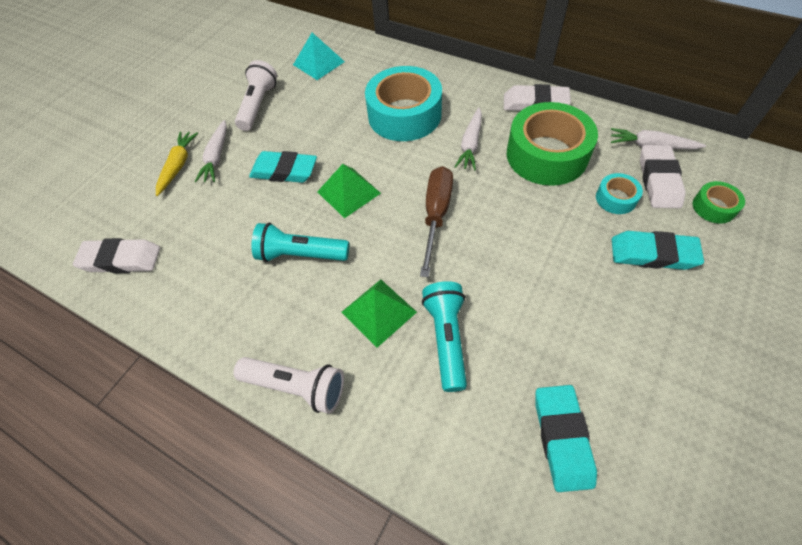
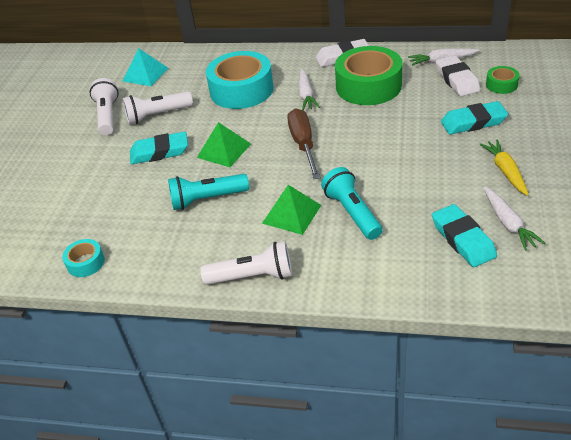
camera: 20 degrees left, 15 degrees down
(121, 259) = (47, 249): white eraser -> none
(178, 166) = (59, 175): yellow carrot -> yellow carrot (505, 171)
(216, 157) = (91, 159): white carrot -> white carrot (508, 223)
(305, 121) = (157, 115): none -> white flashlight
(616, 198) = (432, 98): turquoise tape -> turquoise tape (86, 263)

